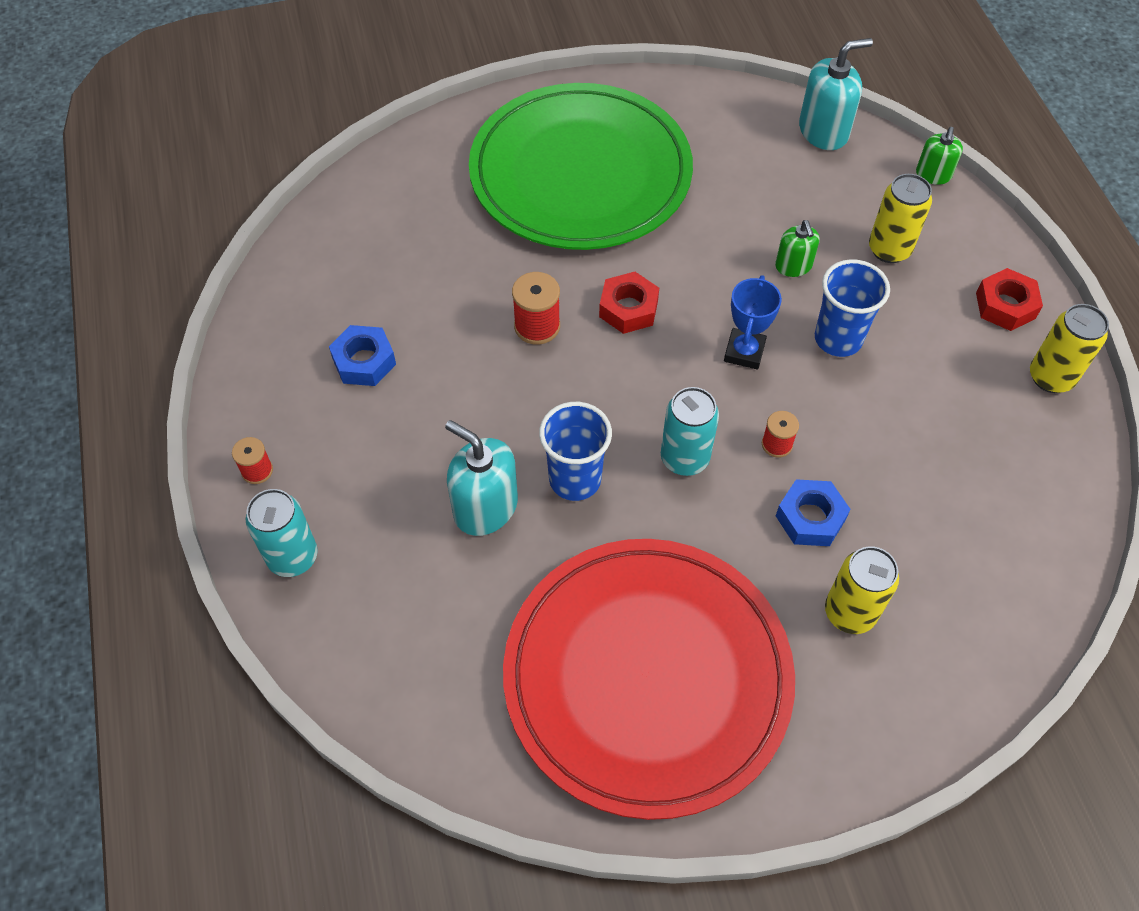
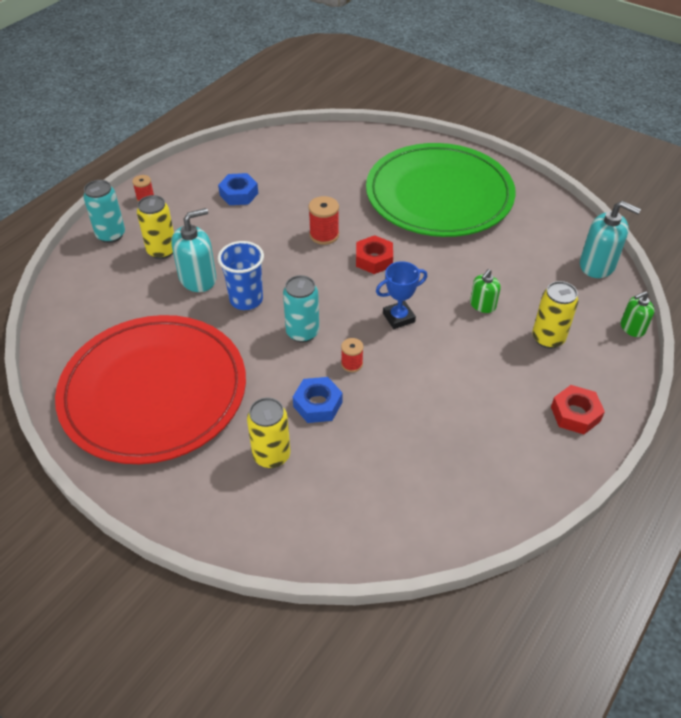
camera: 50 degrees right, 10 degrees down
(485, 507) = (198, 278): turquoise soap dispenser -> turquoise soap dispenser turned 60 degrees clockwise
(838, 339) = (454, 351): blue cup -> none
(1051, 377) = (547, 466): yellow can -> yellow can (162, 251)

